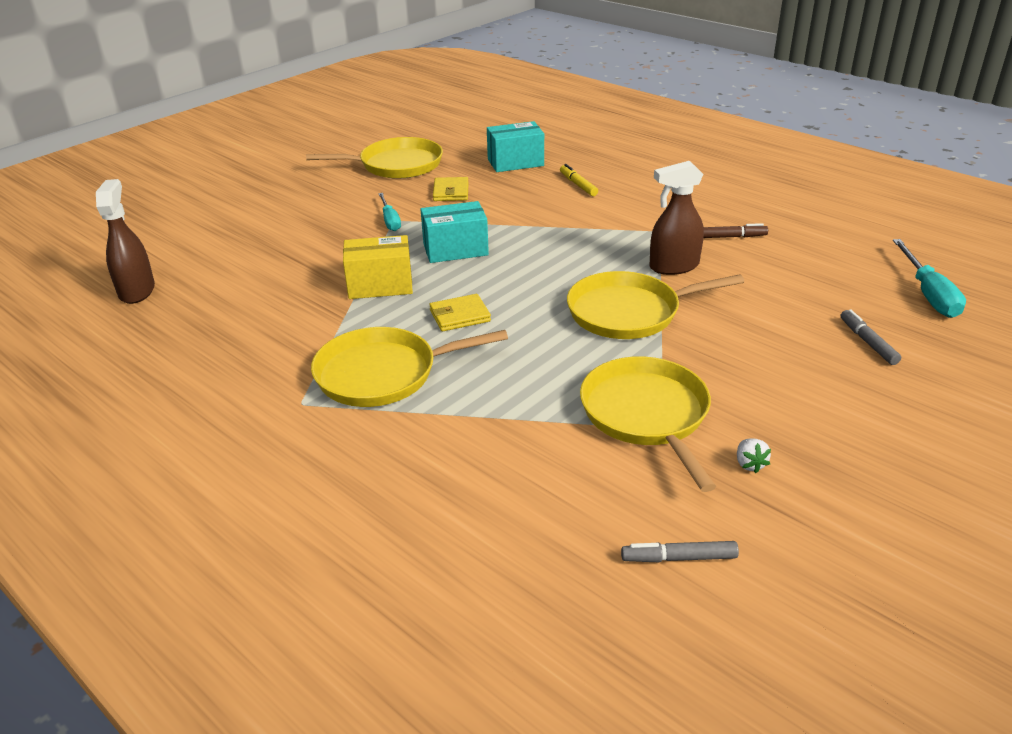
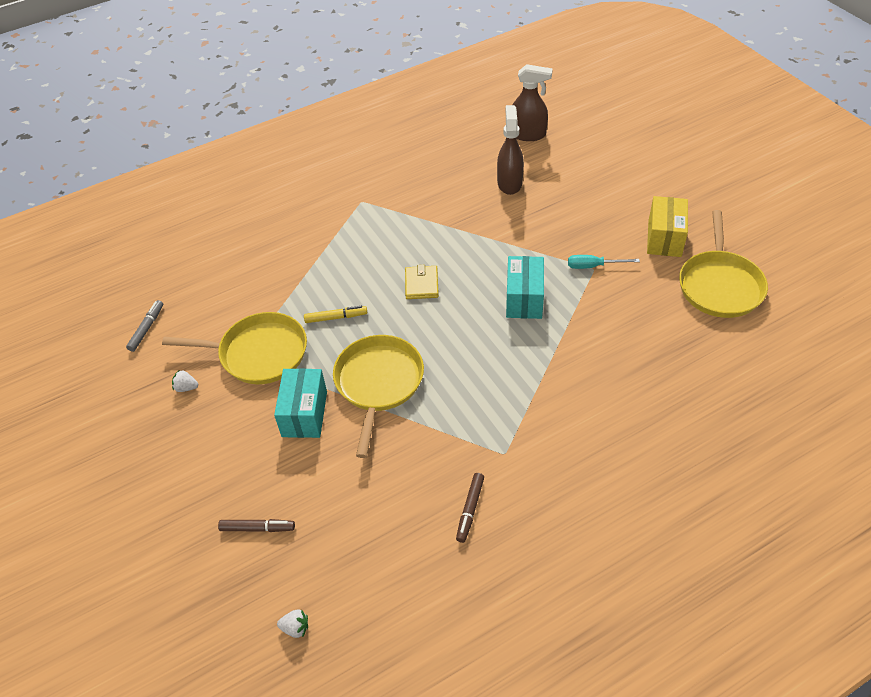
camera: 110 degrees right, 15 degrees up
(380, 285) = (484, 248): yellow box -> yellow box (664, 238)
(382, 374) = (372, 237): yellow pan -> none
(451, 192) = (642, 315): yellow wallet -> none
(515, 162) = (705, 380): turquoise box -> turquoise box (304, 414)
(578, 185) = (632, 419): yellow marker -> yellow marker (336, 317)
(673, 266) = (434, 439): brown spray bottle -> brown spray bottle (509, 183)
(868, 342) = (257, 528): grey marker -> brown marker
(928, 294) = (295, 628): turquoise screwdriver -> white strawberry

